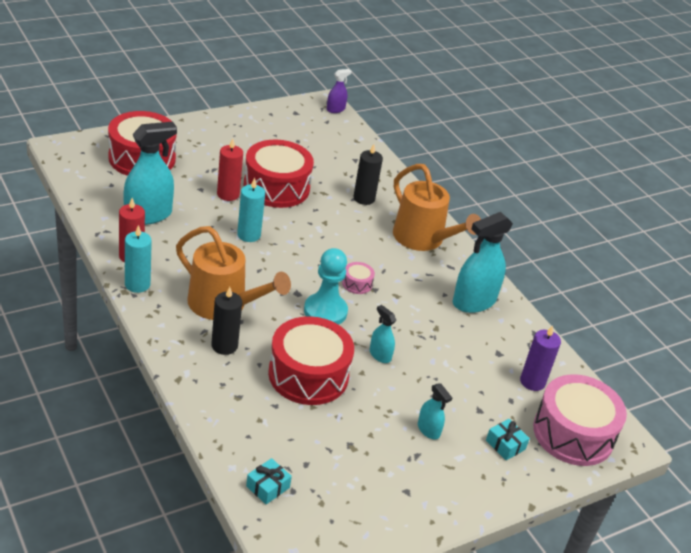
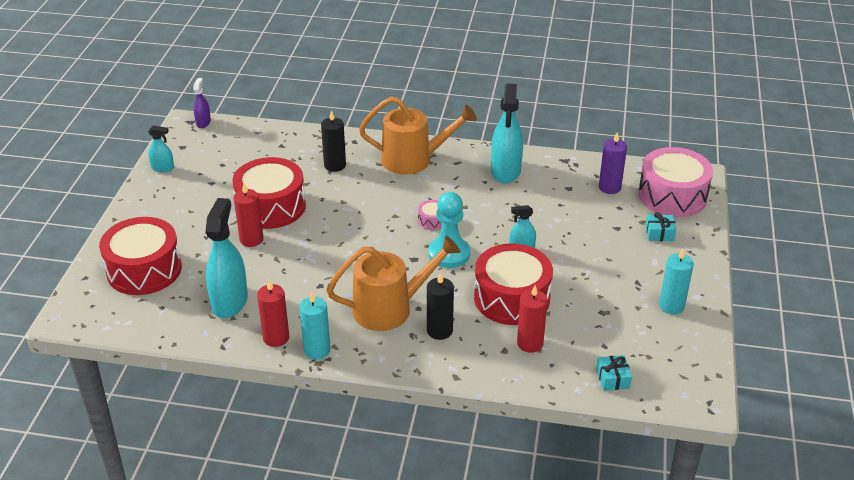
camera: 45 degrees left, 0 degrees up
(249, 235) = (317, 252): turquoise candle -> turquoise candle (671, 306)
(262, 410) = (530, 343): none -> red candle
(428, 430) = (617, 263): turquoise spray bottle -> turquoise spray bottle (162, 168)

